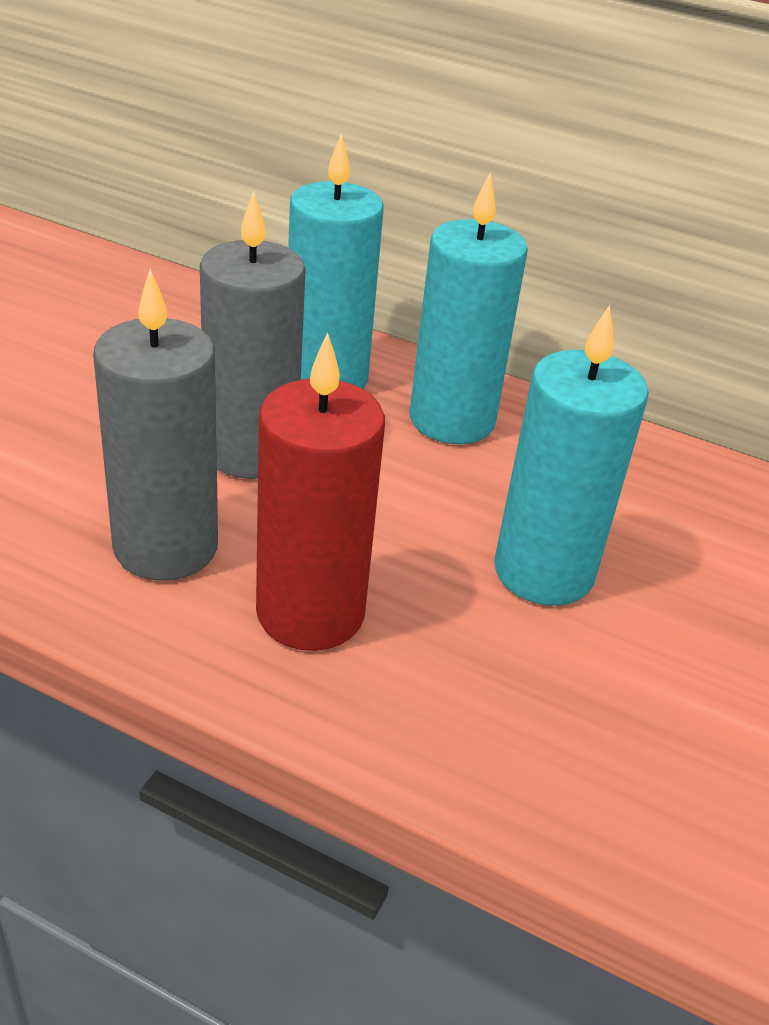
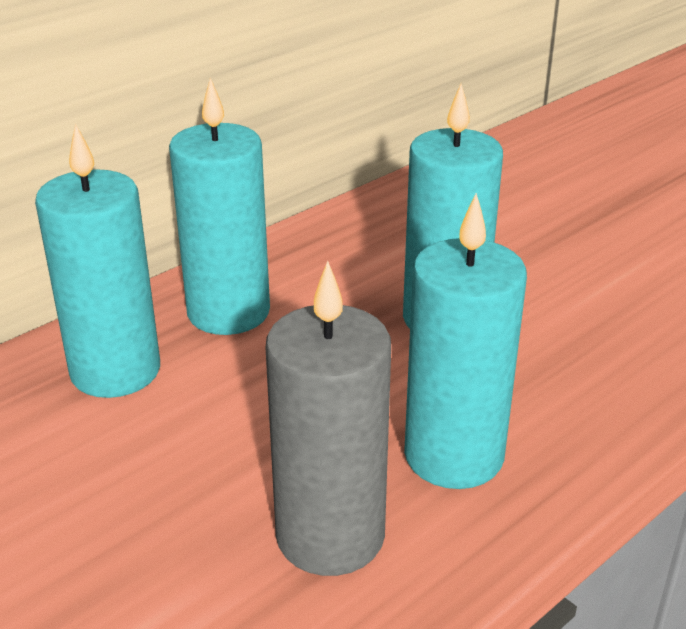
camera: 65 degrees left, 5 degrees down
(251, 452) = (208, 447): grey candle -> none
(310, 613) = (453, 455): red candle -> turquoise candle

